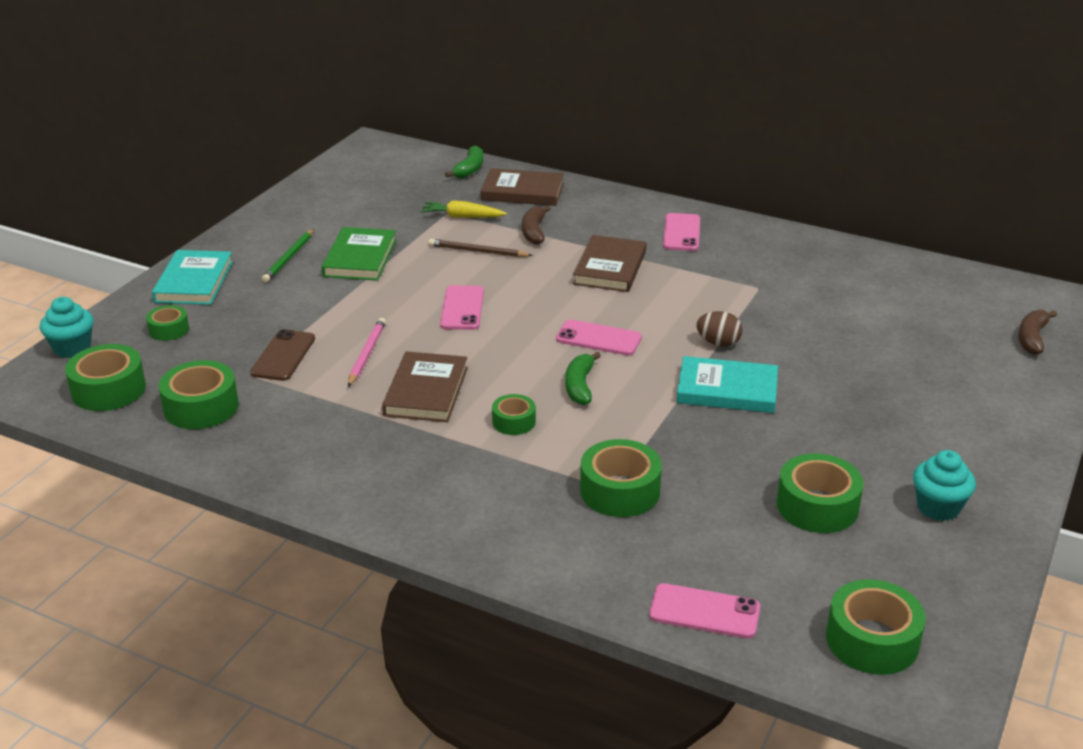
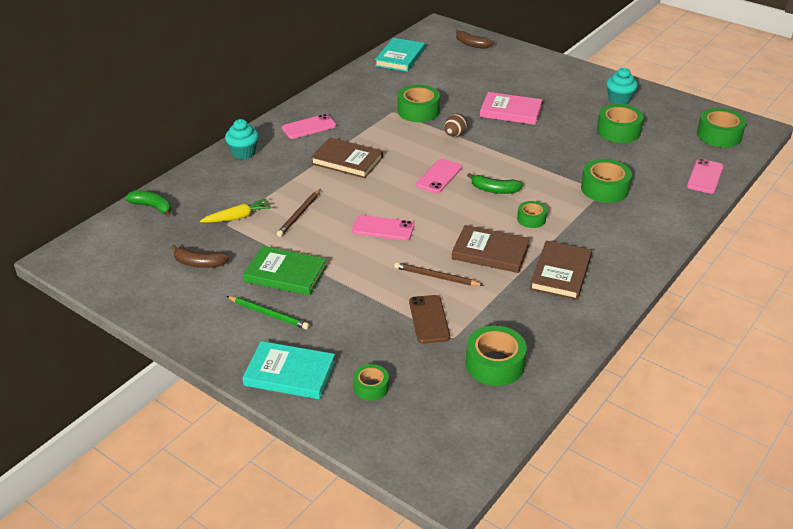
camera: 80 degrees left, 5 degrees up
(72, 348) = (387, 451): turquoise cupcake -> turquoise cupcake (243, 153)
(108, 390) = (461, 421): green tape -> green tape (418, 111)
(283, 356) = (429, 319): brown phone -> brown phone turned 60 degrees clockwise
(366, 354) = (436, 277): pink pencil -> brown pencil
(462, 217) = (237, 217): yellow carrot -> yellow carrot turned 135 degrees counterclockwise
(522, 191) = (209, 185): brown book -> brown book (560, 273)
(534, 231) = (279, 186): brown banana -> brown banana (199, 263)
(681, 233) = (309, 127): pink phone -> pink phone turned 45 degrees counterclockwise
(727, 389) = (506, 140): turquoise book -> turquoise book (400, 57)
(820, 389) = (510, 111): none -> pink book

